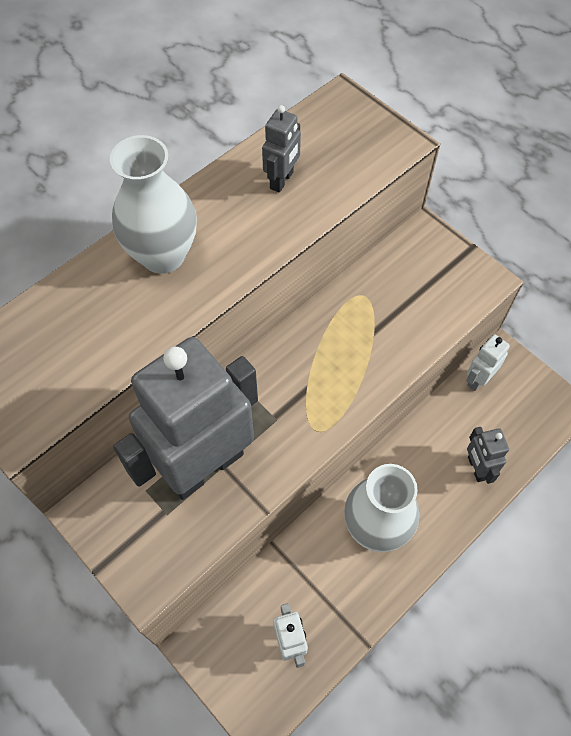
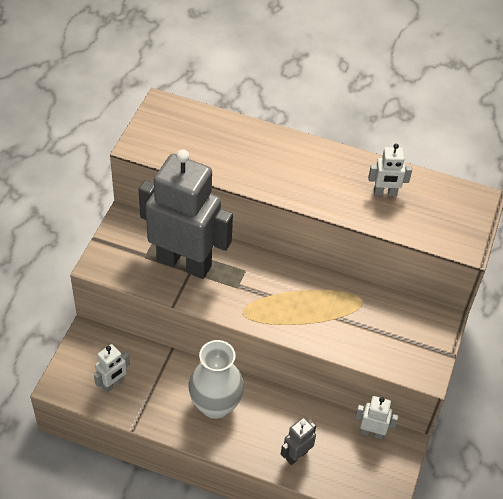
camera: 60 degrees right, 10 degrees down
(163, 255) = (287, 158): white vase -> none
(282, 180) = (385, 193): grey robot -> white robot

